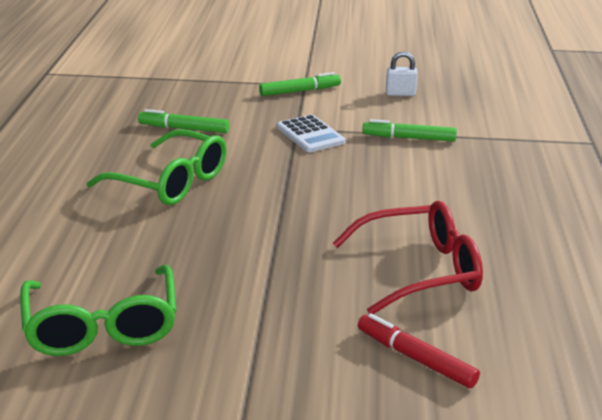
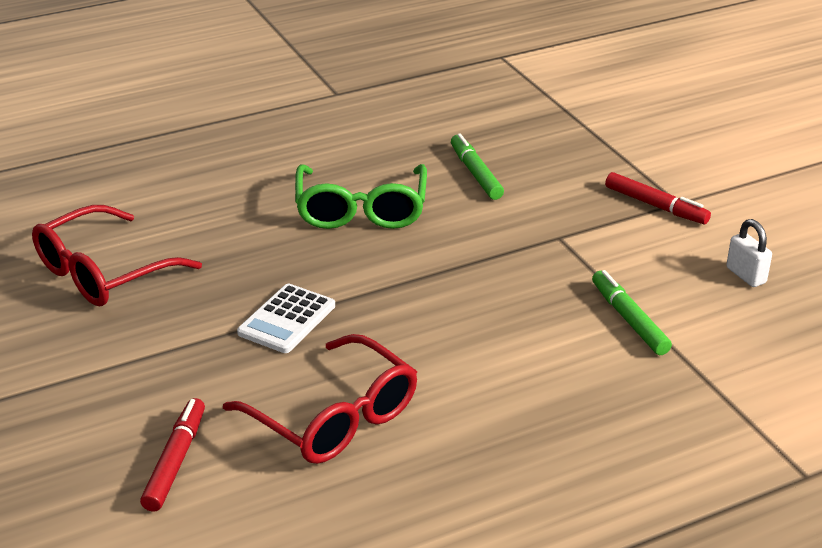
camera: 60 degrees right, 5 degrees up
(102, 326) = (103, 272): green glasses -> red glasses
(300, 91) = (655, 206): green marker -> red marker
(310, 135) = (554, 251): white calculator -> white calculator (287, 319)

